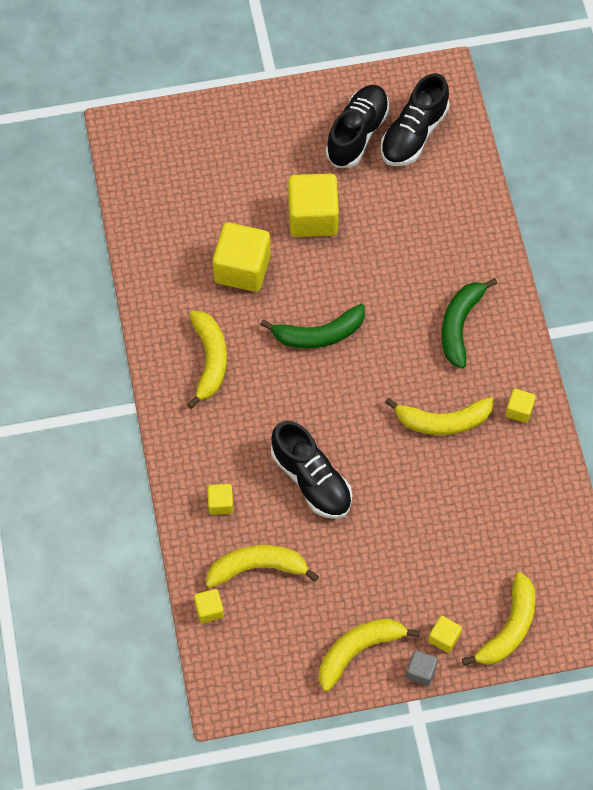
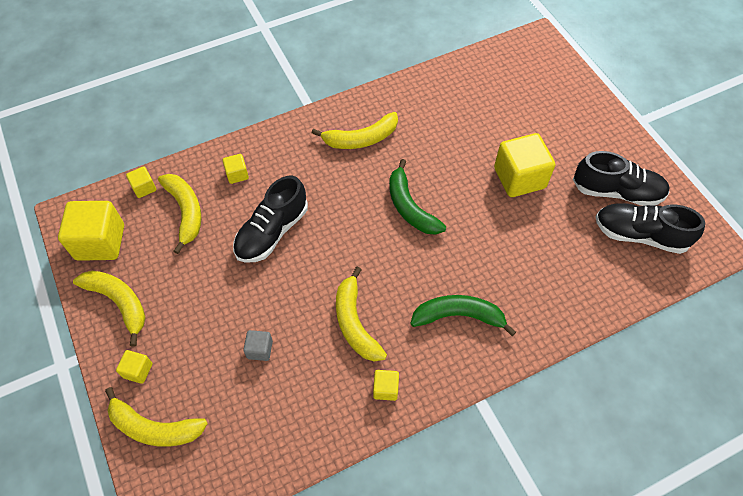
camera: 75 degrees right, 5 degrees down
(242, 268) = (451, 141): yellow cube -> yellow cube (100, 242)
(421, 671) = (103, 358): grey cube -> grey cube (260, 349)

